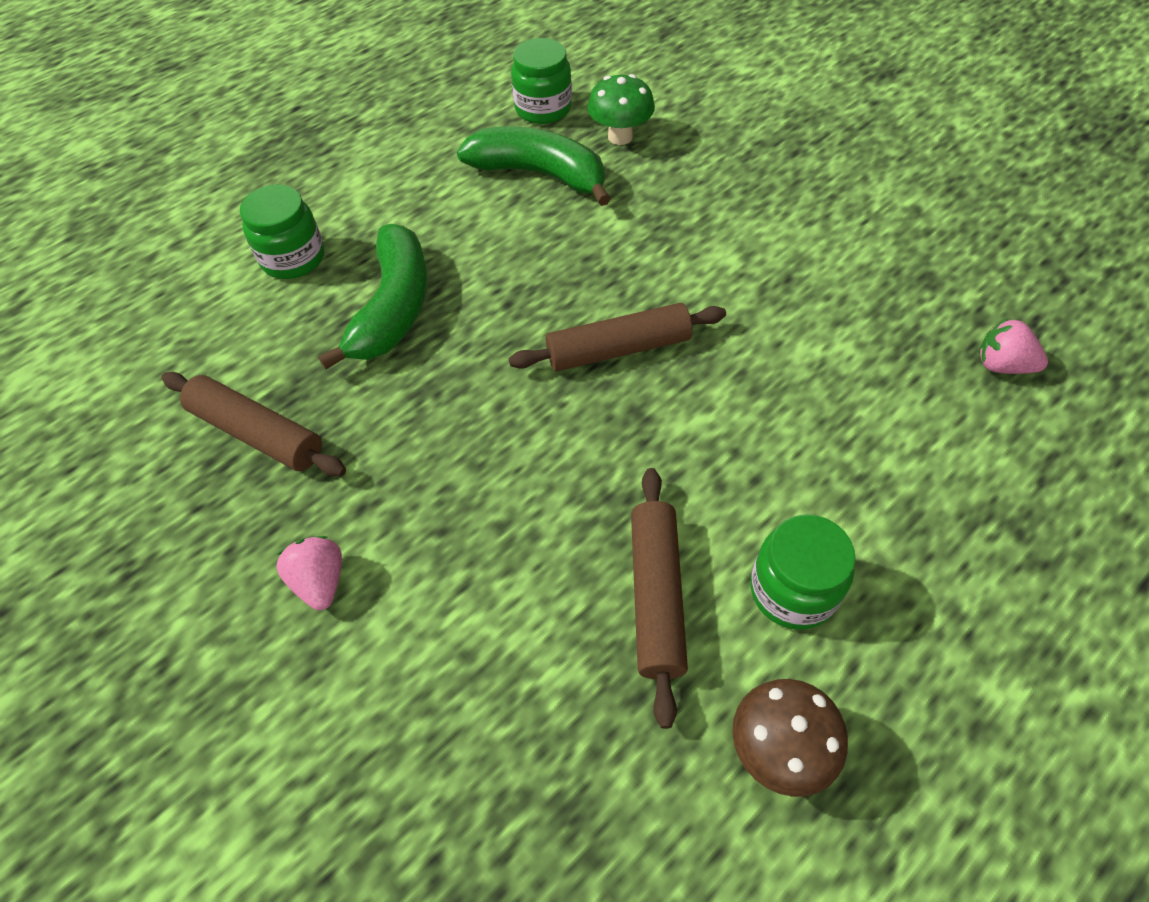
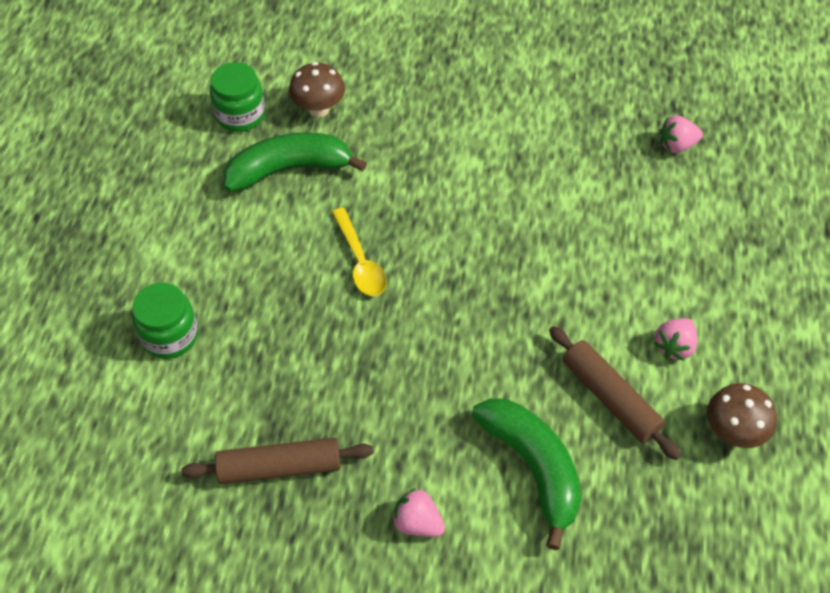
camera: 40 degrees left, 0 degrees up
(393, 308) = (284, 327): green banana -> green banana (533, 467)
(523, 290) = (360, 262): none -> yellow spoon
(618, 349) = (458, 265): brown rolling pin -> none
(620, 137) = (319, 109): green mushroom -> brown mushroom
(793, 590) = (674, 346): green jar -> pink strawberry

